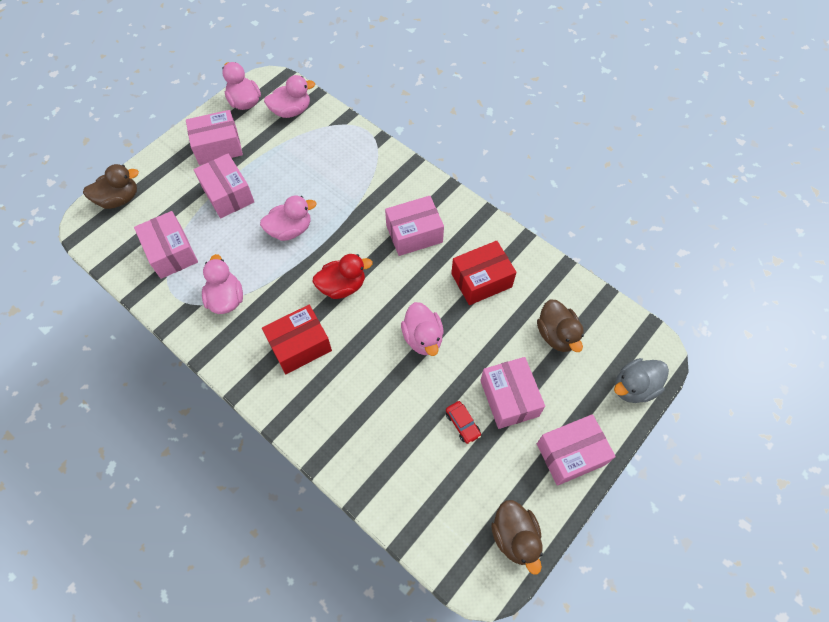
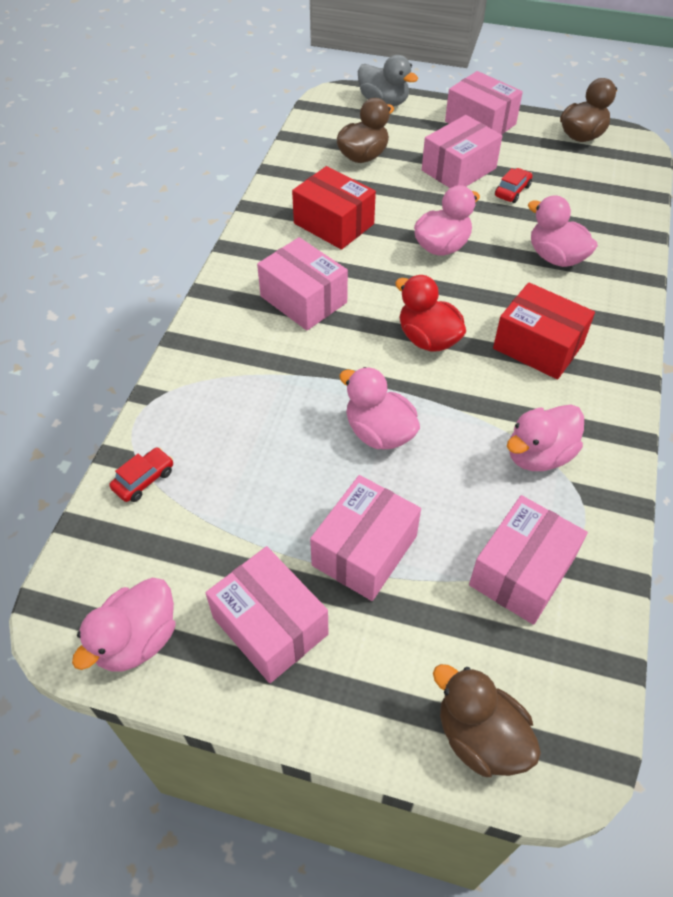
camera: 115 degrees left, 10 degrees down
(291, 111) = (132, 546): pink duck -> pink duck (555, 257)
(325, 124) = (144, 480): none -> red car

